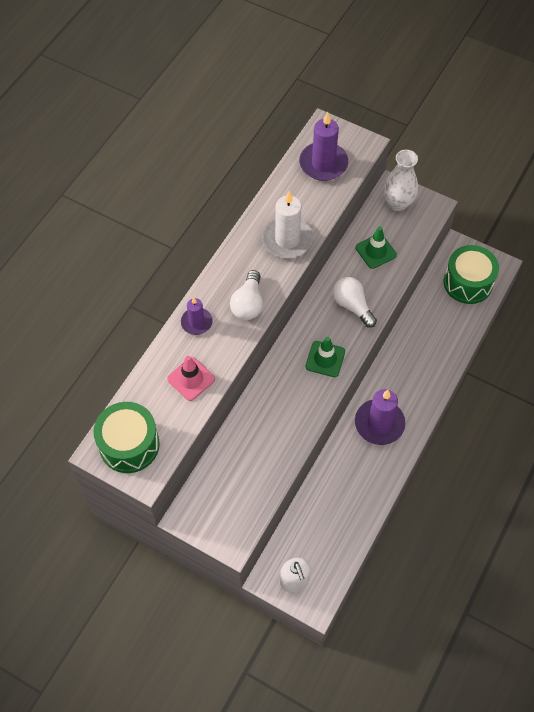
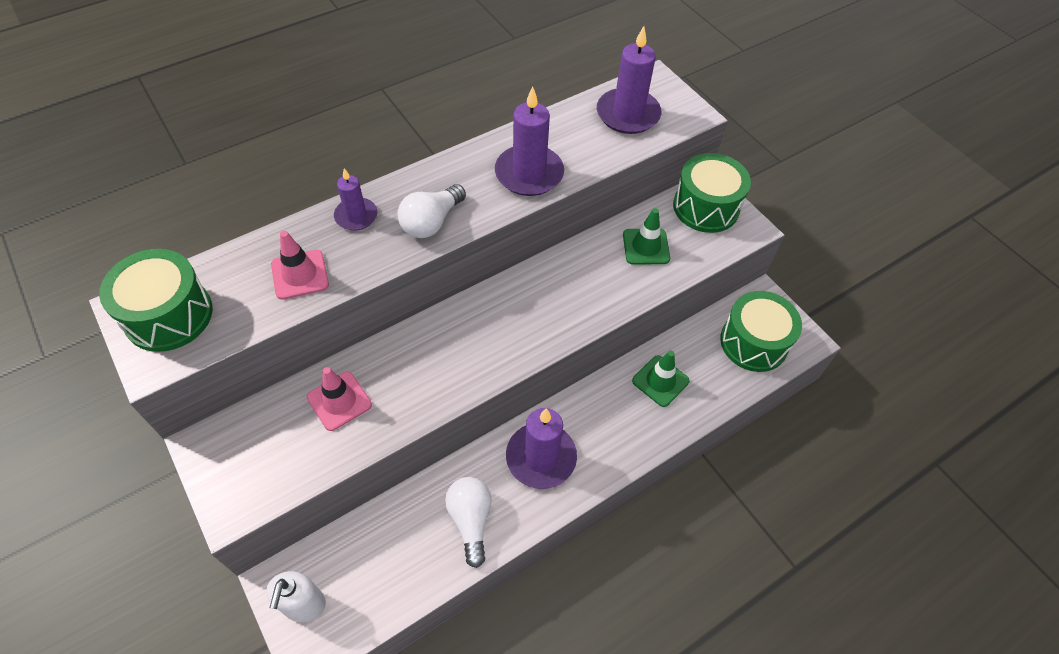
camera: 25 degrees right, 5 degrees down
(250, 448) = (339, 401): none -> pink traffic cone
(287, 239) = (529, 173): white candle -> purple candle
(325, 359) = (503, 340): green traffic cone -> green traffic cone (660, 381)
(352, 306) = (577, 294): white light bulb -> white light bulb (470, 520)
(398, 203) = (706, 207): white vase -> green drum

